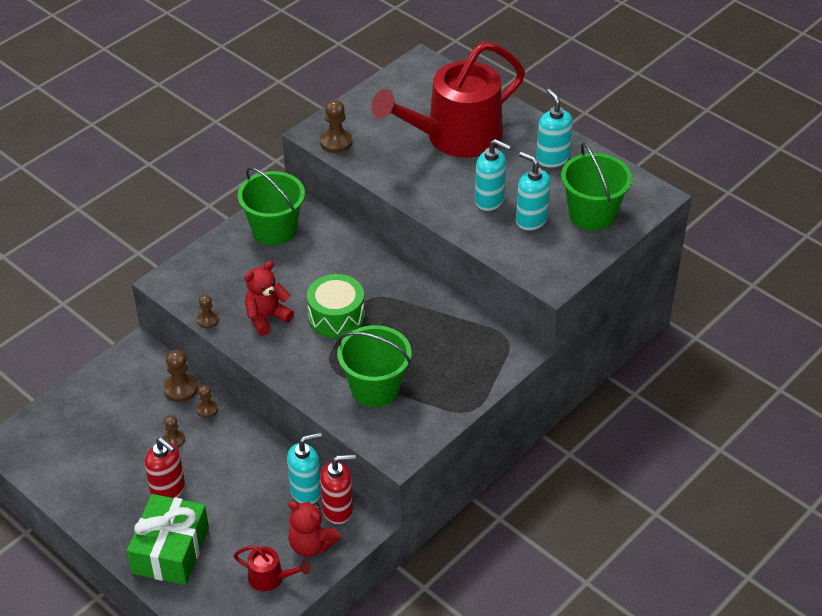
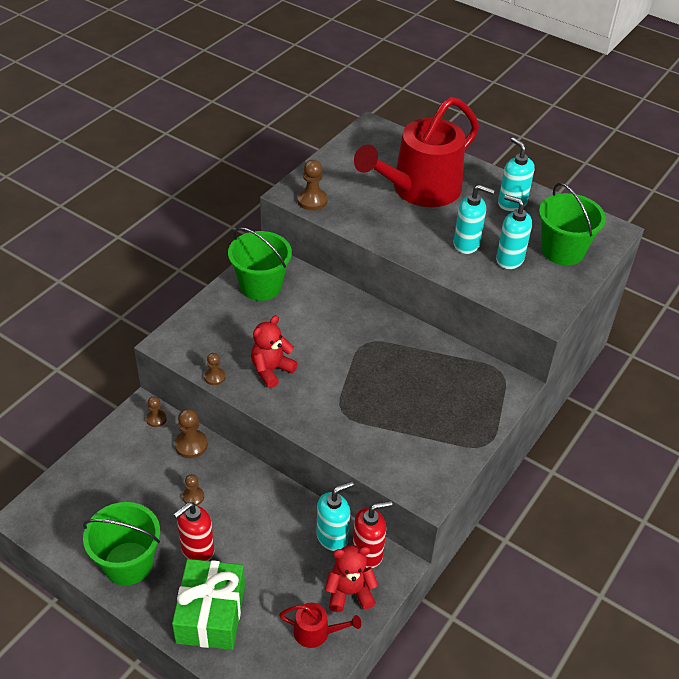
camera: 10 degrees left, 0 degrees up
(168, 490) = (197, 550): red soap dispenser -> red soap dispenser turned 105 degrees clockwise
(207, 409) = (220, 463): brown pawn -> brown pawn (156, 419)
(311, 545) = (349, 593): red teddy bear -> red teddy bear turned 150 degrees clockwise
(336, 317) = (337, 364): green drum -> none
(375, 388) = (390, 431): green bucket -> green bucket (128, 563)

